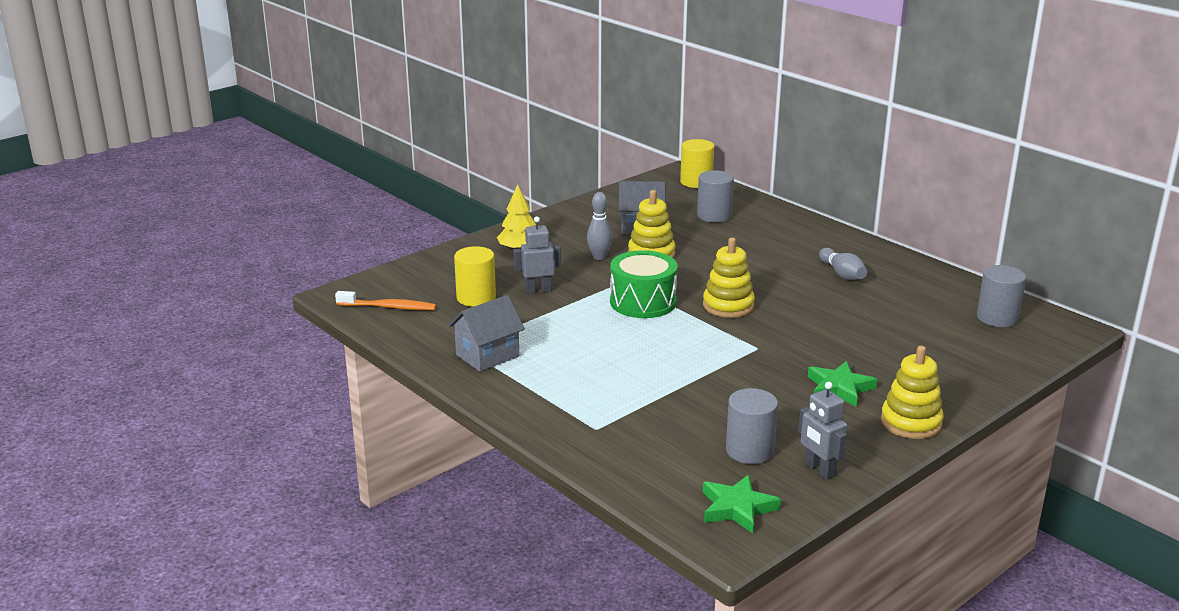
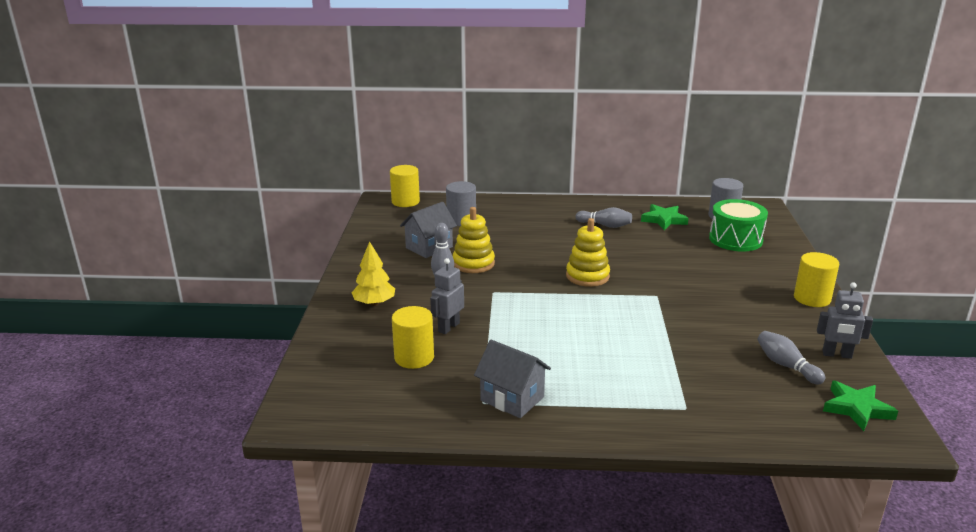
camera: 45 degrees left, 0 degrees up
(389, 307) = (358, 404): orange toothbrush -> none
(487, 355) = (512, 399): grey house -> grey house turned 60 degrees counterclockwise
(643, 302) = (534, 300): green drum -> green drum (735, 239)
(749, 450) = (786, 366): grey cylinder -> grey bowling pin
(839, 388) = (743, 297): green star -> green star (664, 220)
(911, 422) = (812, 298): yellow stacking toy -> yellow cylinder

